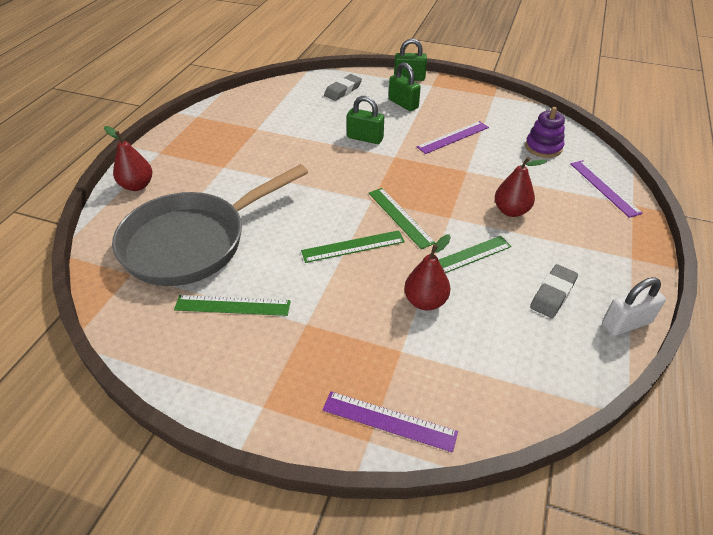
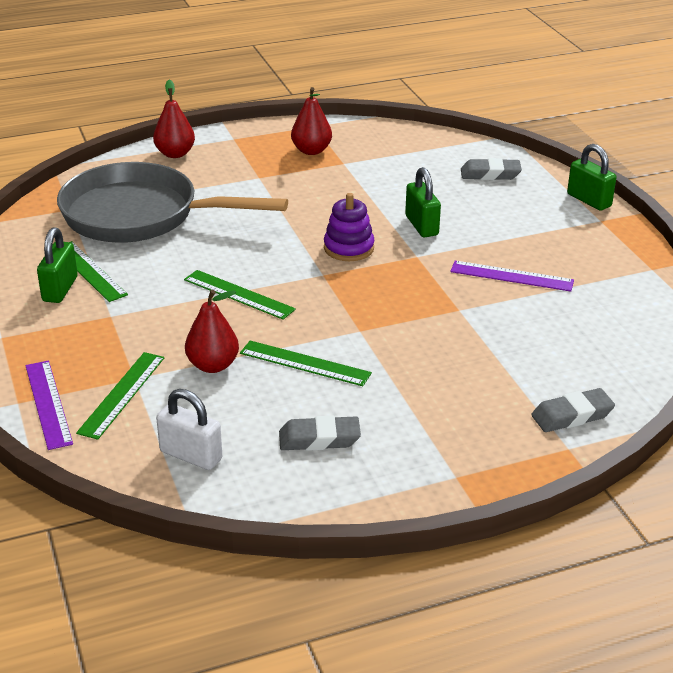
camera: 50 degrees right, 10 degrees down
(400, 217) = (318, 301): green ruler -> green ruler (121, 394)
(403, 104) = (527, 219): green padlock -> green padlock (60, 289)
(511, 211) = (426, 364): red pear -> red pear (311, 151)
(543, 147) = (591, 343): purple stacking toy -> purple stacking toy (349, 248)
(604, 187) = (572, 415): purple ruler -> grey eraser
(626, 324) = (332, 503): white padlock -> white padlock (191, 455)

